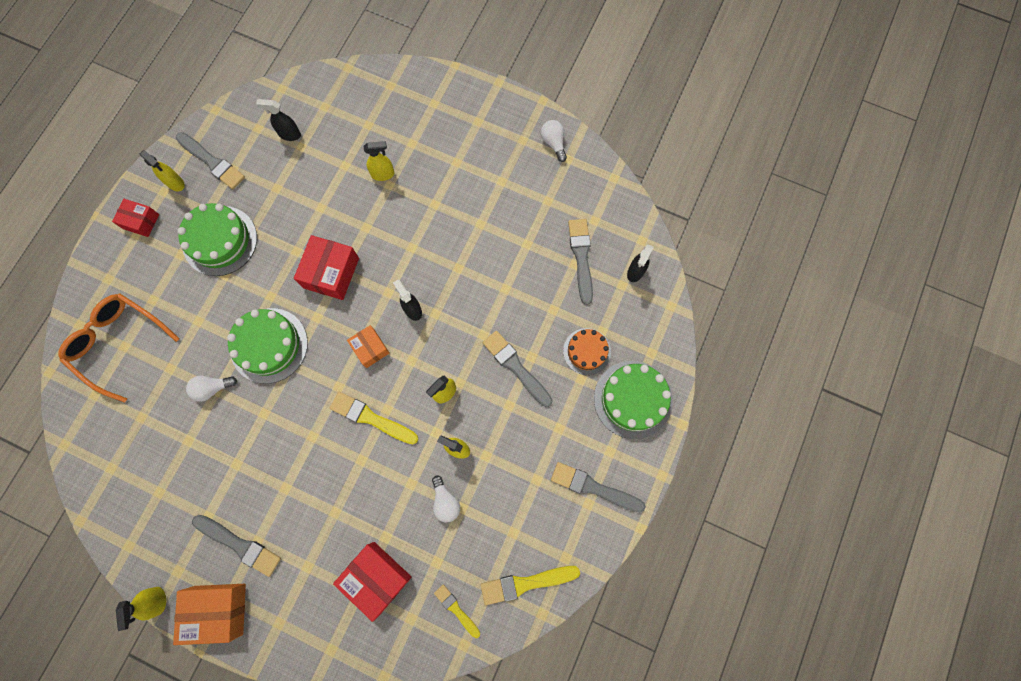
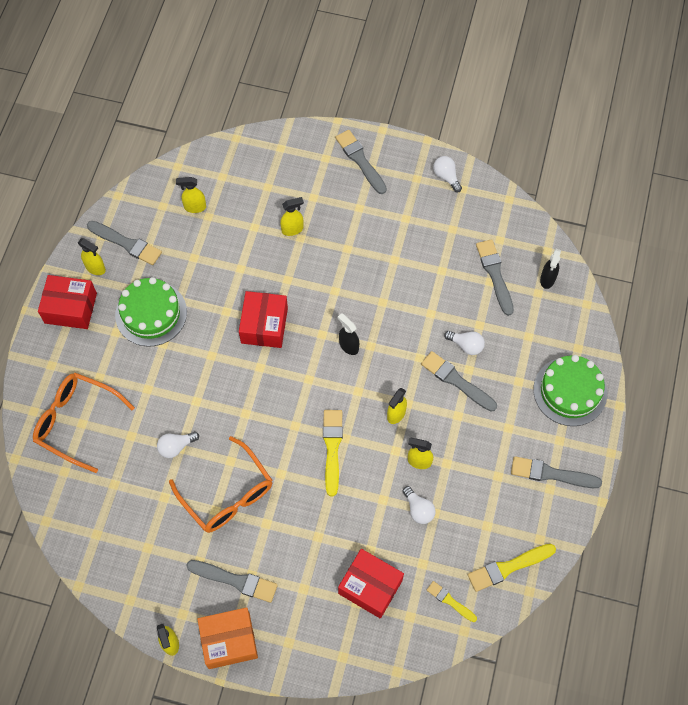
camera: 10 degrees left, 10 degrees down
(141, 221) = (70, 308): red box -> red box, size x1.62
(252, 448) = (227, 493): none -> orange glasses
(269, 345) = (220, 399): green cake -> none
(289, 134) = (195, 207): black spray bottle -> yellow spray bottle
(370, 348) = (317, 387): orange box -> none
(371, 418) = (332, 448): yellow brush -> yellow brush turned 75 degrees clockwise
(468, 111) = (360, 160): none -> grey brush
(534, 330) = (466, 345): none -> white light bulb
(587, 351) = (518, 356): orange cake -> none

